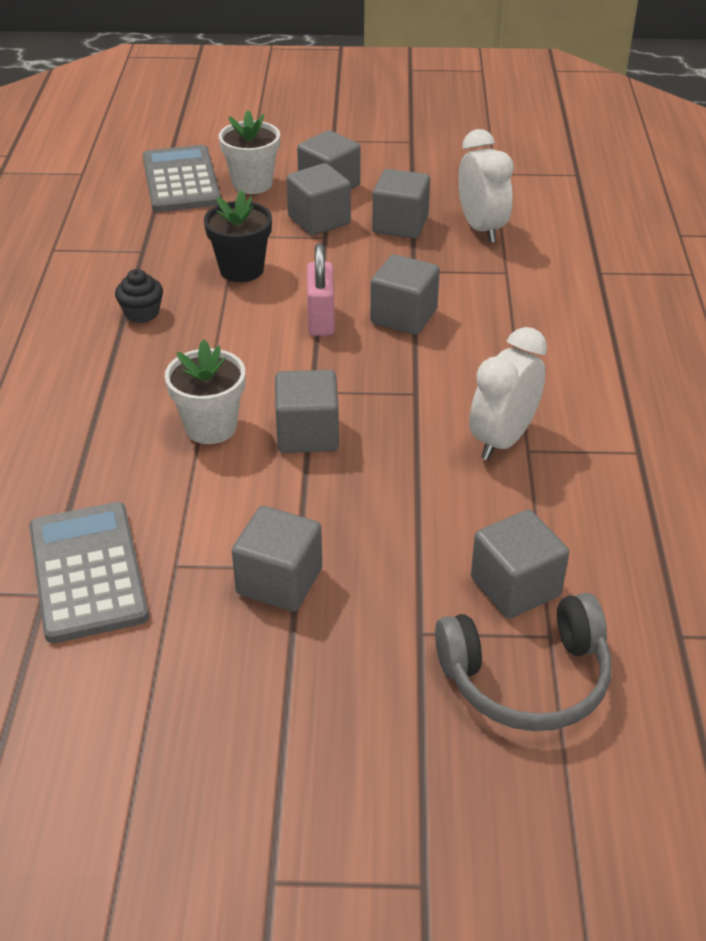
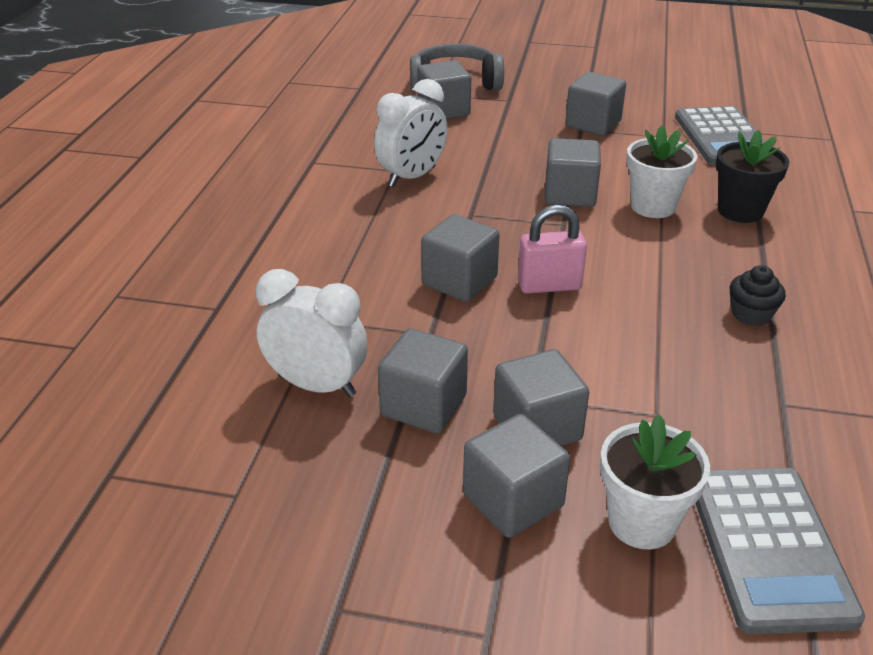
camera: 170 degrees left, 5 degrees down
(241, 269) = (642, 358): black flower pot -> black flower pot (740, 211)
(320, 320) = (549, 286): pink padlock -> pink padlock turned 75 degrees clockwise
(481, 228) = (317, 385): white clock -> white clock turned 120 degrees clockwise

